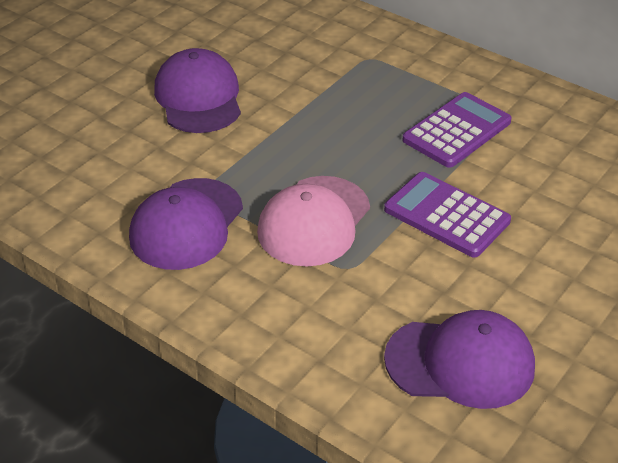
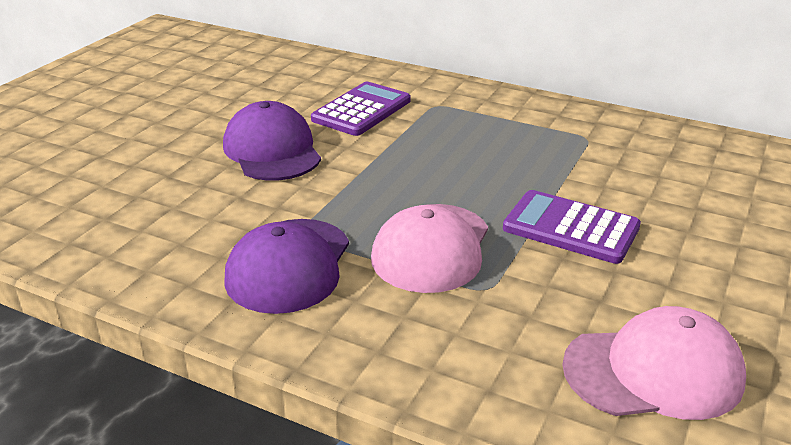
camera: 10 degrees left, 10 degrees down
(457, 131) = (548, 155): purple calculator -> purple calculator (362, 110)
(460, 362) = (653, 371): purple cap -> pink cap

